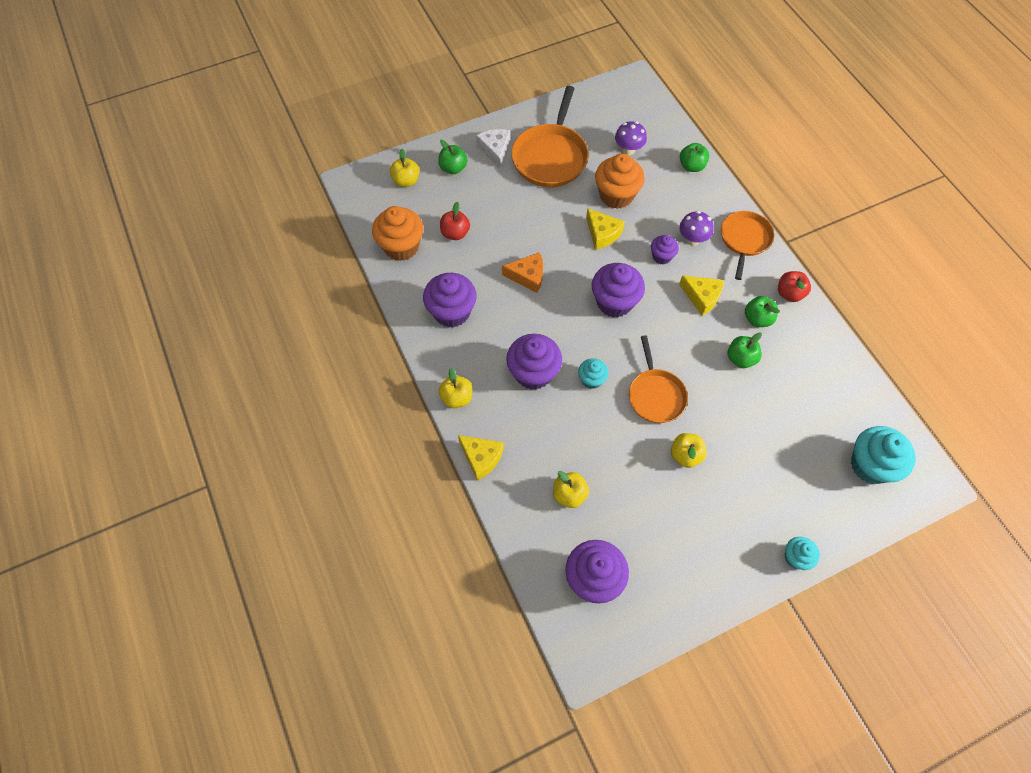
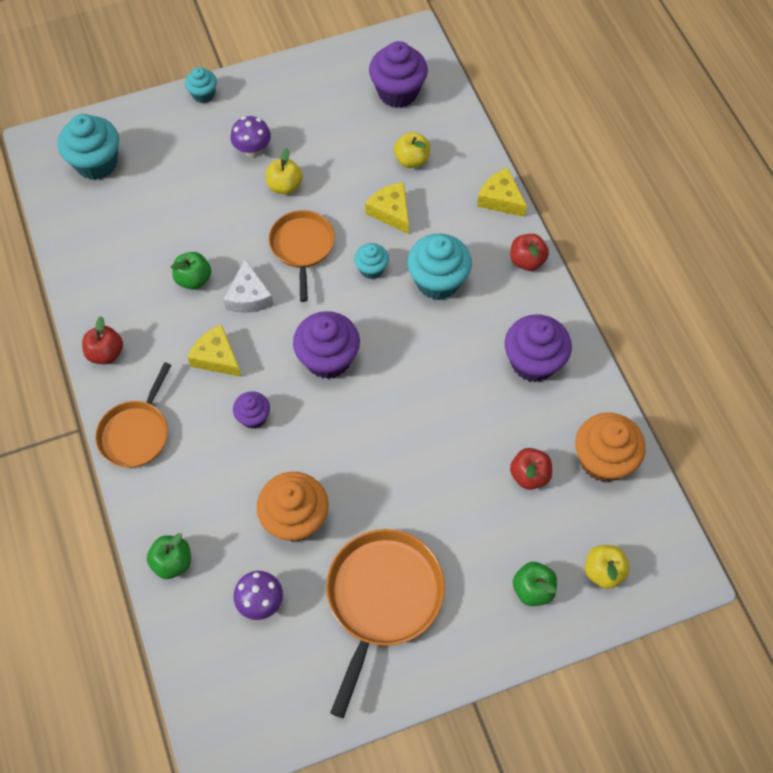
camera: 175 degrees left, 0 degrees up
(457, 398) = (527, 261): yellow apple -> red apple
(495, 150) = (467, 619): white cheese -> white cheese (249, 296)
(527, 276) = (434, 403): orange cheese -> none
(533, 373) = (437, 281): purple cupcake -> turquoise cupcake
(602, 233) = (326, 458): yellow cheese -> yellow cheese (391, 212)
(692, 239) = (206, 439): purple mushroom -> purple mushroom (253, 150)
(757, 319) = (157, 324): green apple -> none

